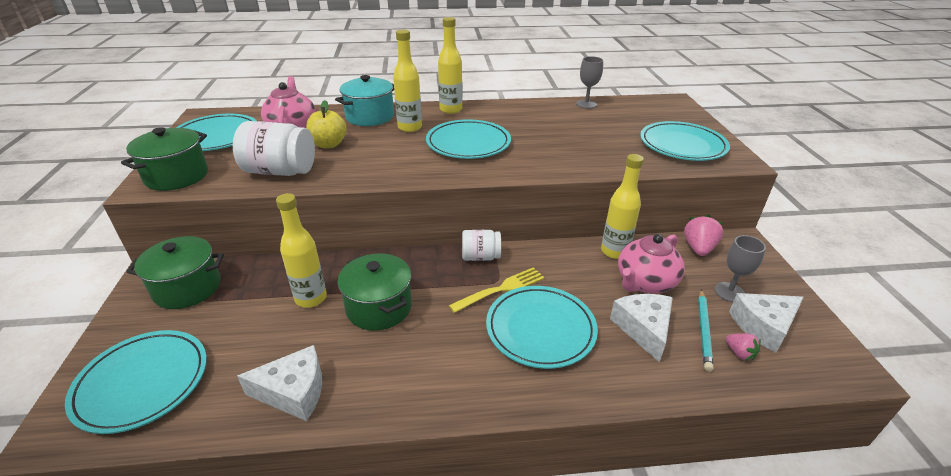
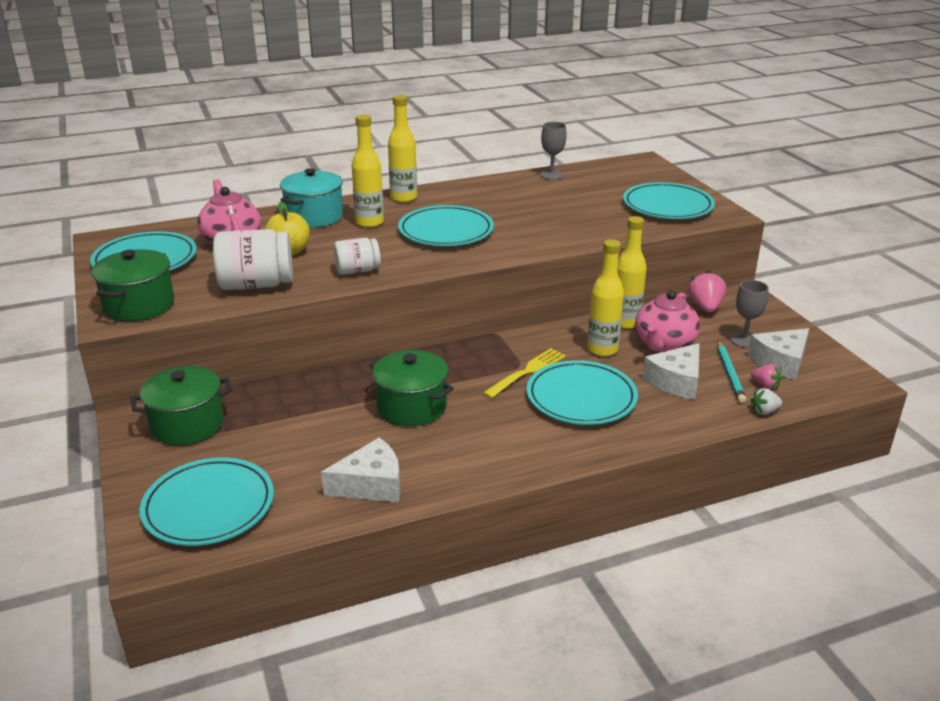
camera: 15 degrees left, 5 degrees down
(311, 298) = (334, 411): yellow bottle -> yellow bottle (602, 349)
(480, 257) = (492, 347): white jar -> white jar (357, 271)
(643, 329) = (676, 381): white cheese -> white cheese turned 120 degrees counterclockwise
(731, 387) = (764, 411): none -> white strawberry

